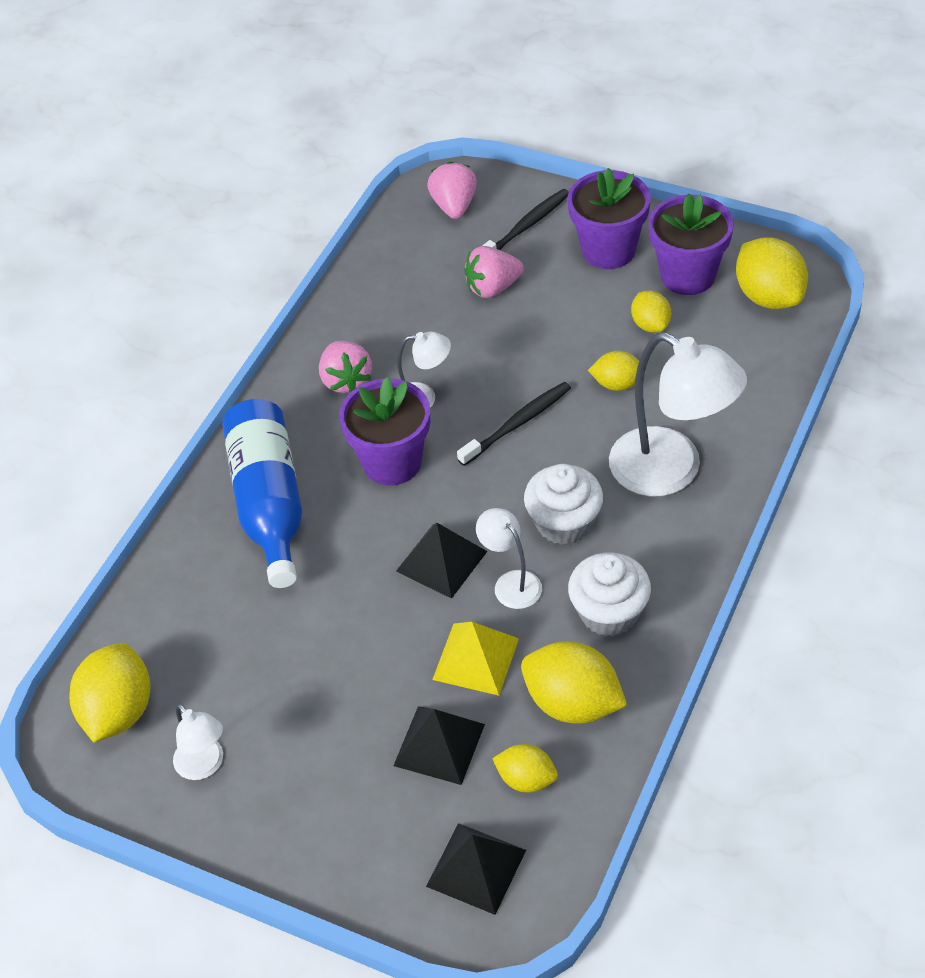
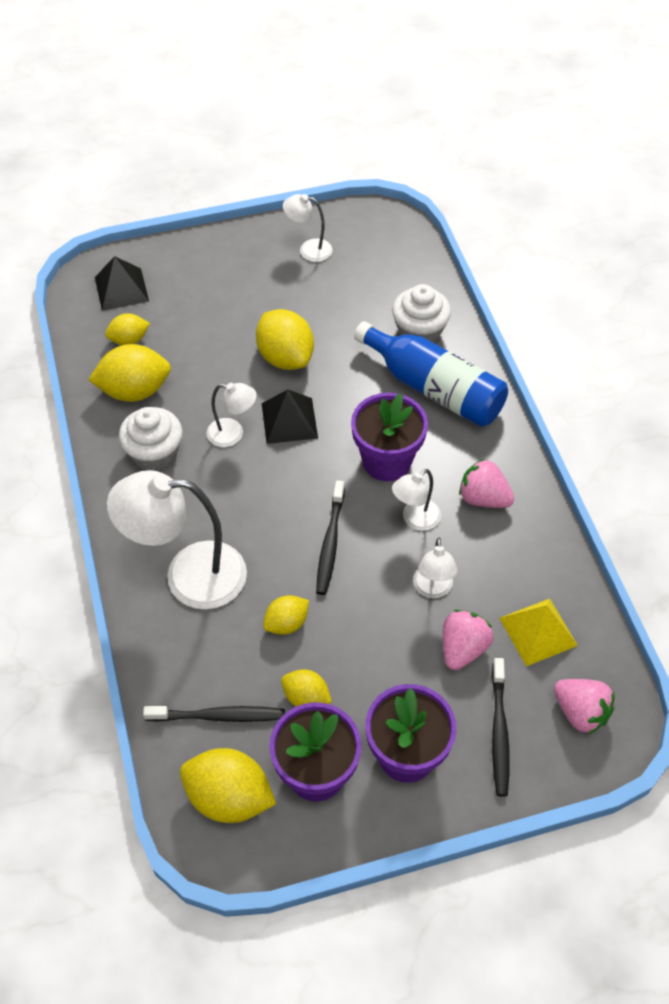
camera: 135 degrees right, 5 degrees up
(118, 711) = (383, 244): yellow lemon -> yellow lemon (285, 357)
(439, 745) = (193, 328): black pyramid -> none
(469, 339) = (432, 589): none -> white lamp
(475, 659) = (214, 380): yellow pyramid -> yellow pyramid (538, 631)
(564, 522) = (233, 492): white cupcake -> white cupcake (419, 332)
(733, 351) = (219, 716): none -> black toothbrush

